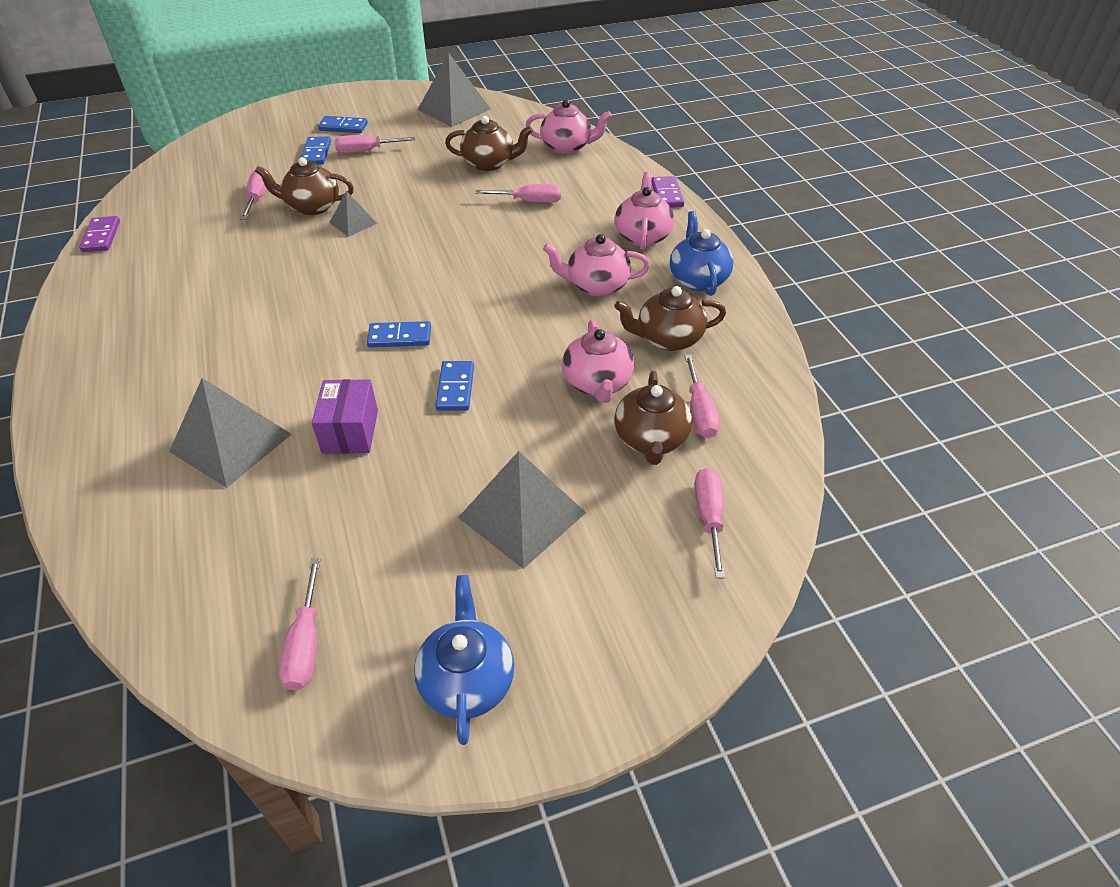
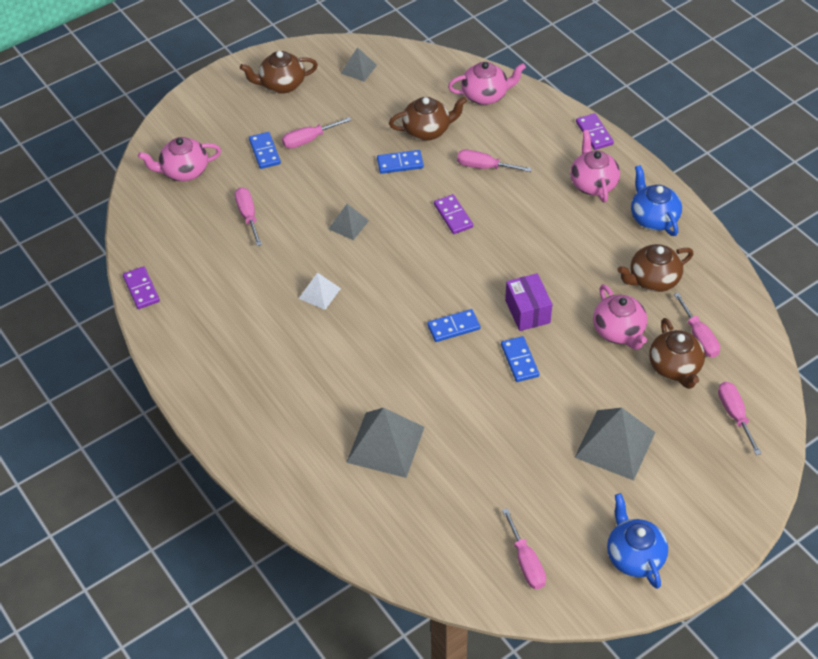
camera: 15 degrees left, 5 degrees up
(276, 275) = (319, 293): none -> white pyramid
(312, 206) = (302, 215): brown teapot -> brown teapot (281, 85)
(343, 127) = (269, 114): blue domino -> blue domino (400, 163)
(350, 431) = (465, 414): purple box -> purple box (527, 311)
(454, 109) = (358, 69): grey pyramid -> grey pyramid, size x0.54
(469, 236) = (453, 216): none -> purple domino
(530, 201) = (484, 167): pink screwdriver -> pink screwdriver turned 150 degrees counterclockwise
(596, 286) = (579, 243): pink teapot -> pink teapot (184, 171)

